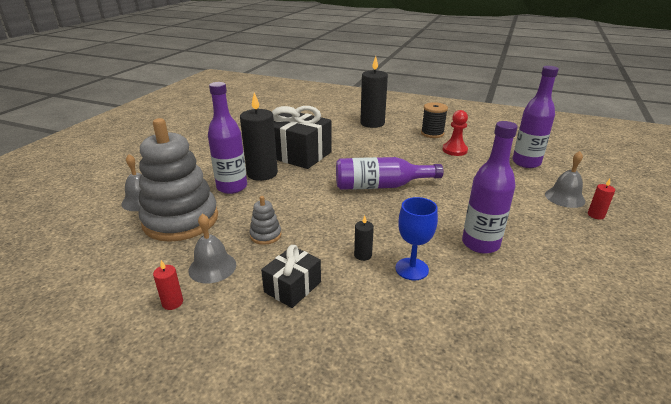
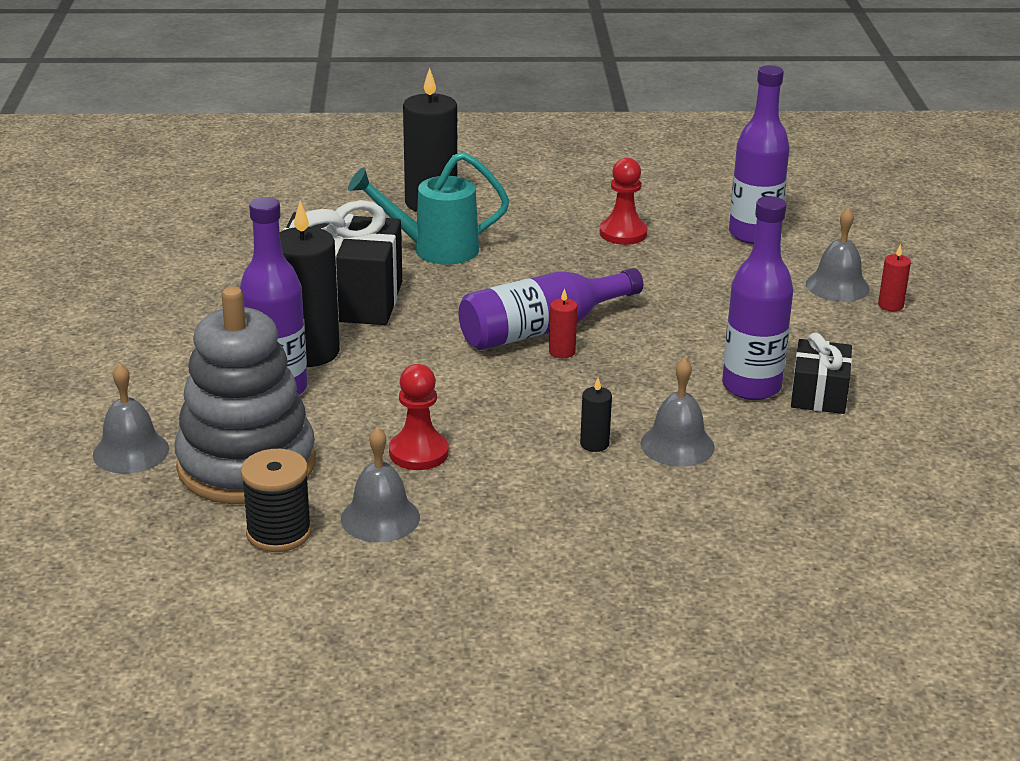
camera: 25 degrees left, 0 degrees up
(172, 303) = (370, 576): red candle -> red candle (562, 352)
(265, 235) = (418, 453): grey stacking toy -> red pawn
(292, 287) = (527, 511): black gift -> black gift (819, 394)
(357, 141) = (433, 250): none -> turquoise watering can
(412, 269) = (677, 445): blue goblet -> grey bell
(432, 133) = (562, 205): black spool -> black spool (279, 533)

